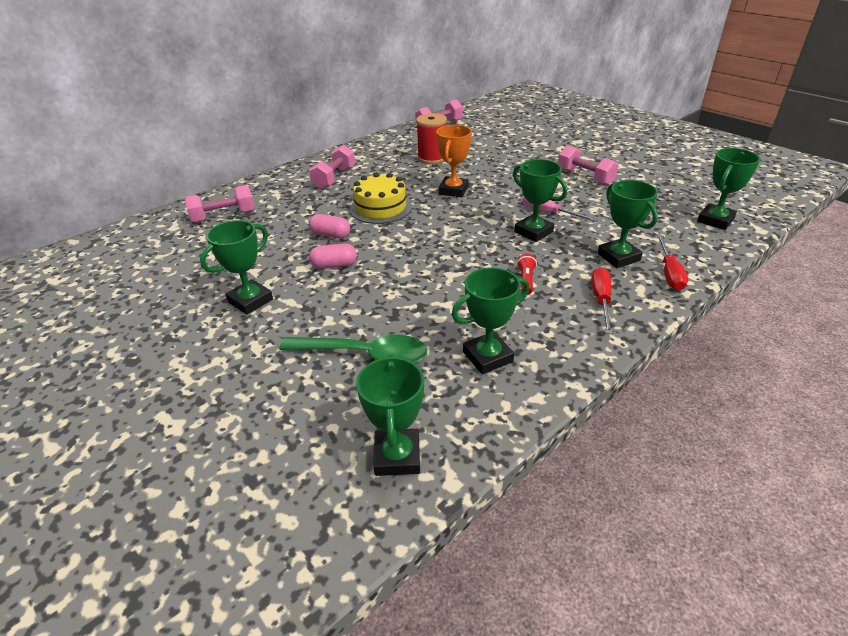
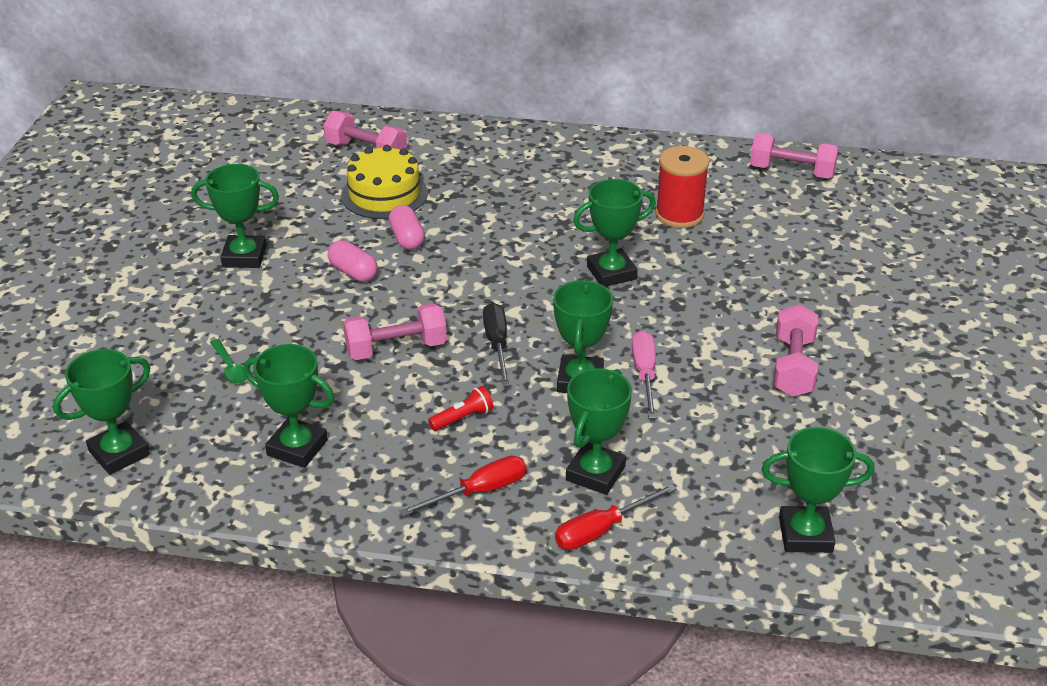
camera: 50 degrees right, 0 degrees up
(334, 178) = (532, 172): pink dumbbell -> pink dumbbell (396, 348)
(364, 354) = (230, 368): green spoon -> green spoon, size x0.47
(380, 208) = (503, 241): yellow cake -> yellow cake (384, 194)
(453, 190) = (611, 273): orange trophy -> green trophy
(471, 244) = (497, 344): none -> black screwdriver

